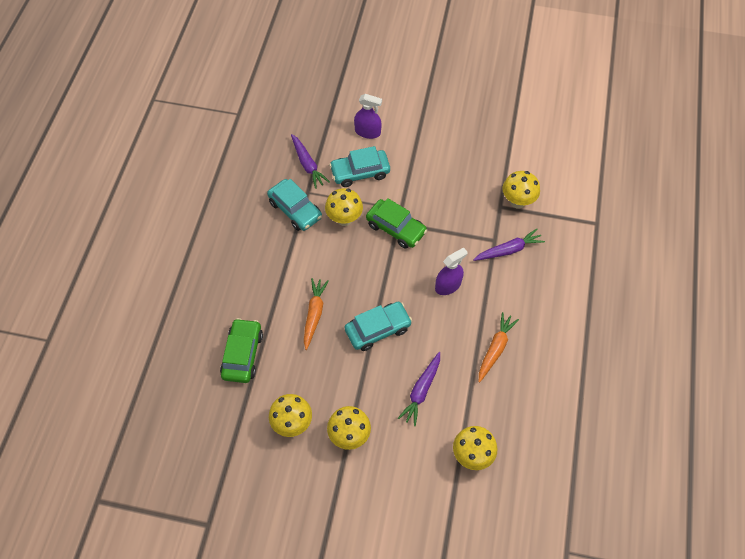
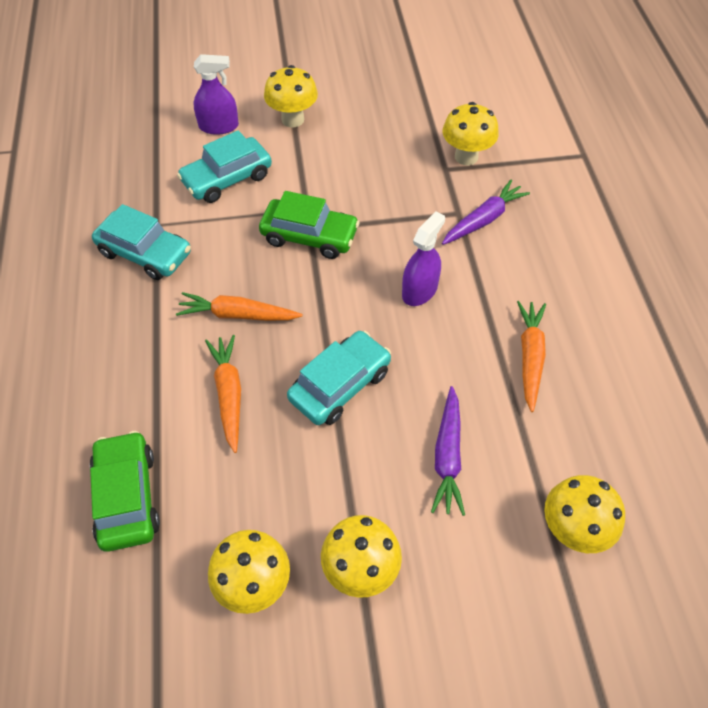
camera: 20 degrees left, 5 degrees down
(307, 164) = (144, 189): purple carrot -> none
(335, 267) = (238, 315): none -> orange carrot
(344, 219) = (226, 245): yellow mushroom -> yellow mushroom (293, 119)

